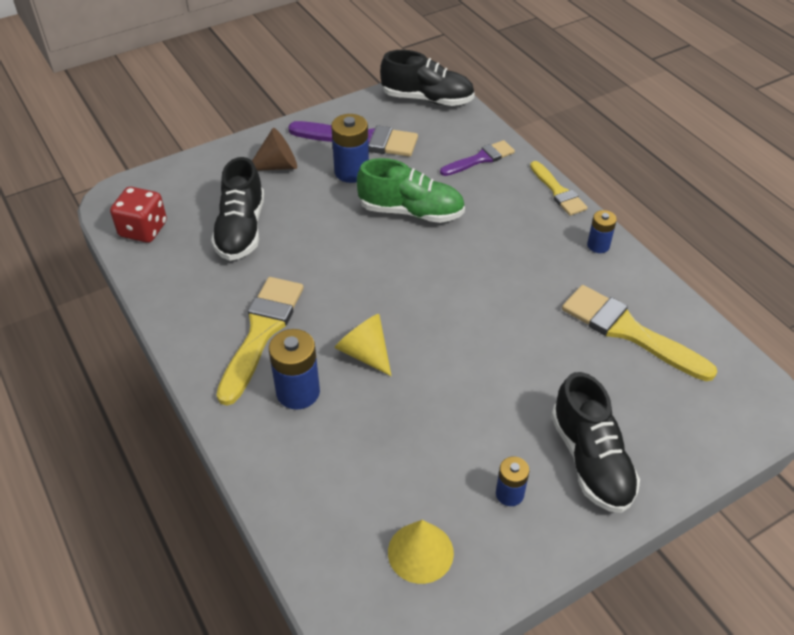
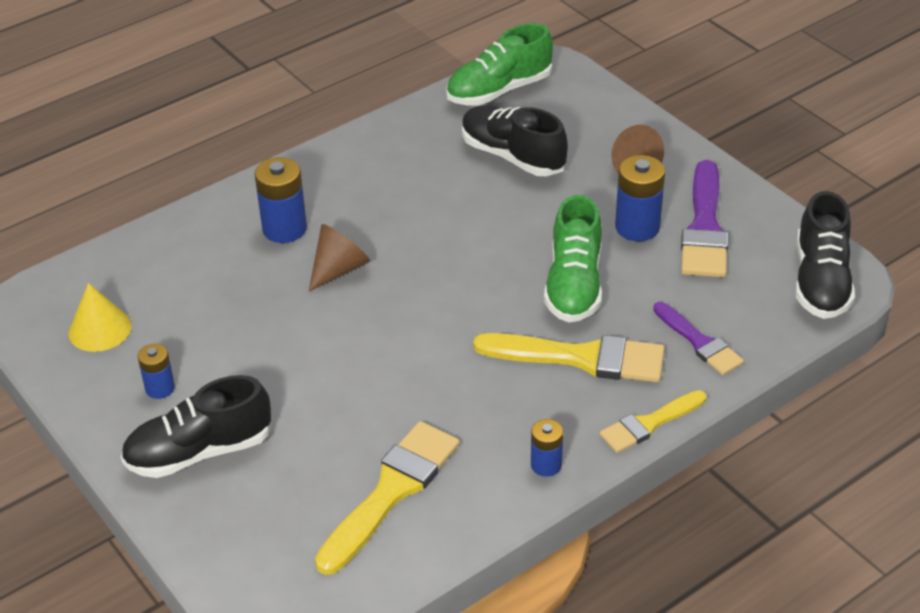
camera: 85 degrees right, 5 degrees down
(143, 230) = (499, 90): red dice -> green shoe
(241, 230) = (512, 156): black shoe -> black shoe turned 45 degrees clockwise
(261, 332) = (361, 193): yellow brush -> yellow brush (581, 358)
(365, 353) = (339, 269): yellow cone -> brown cone

